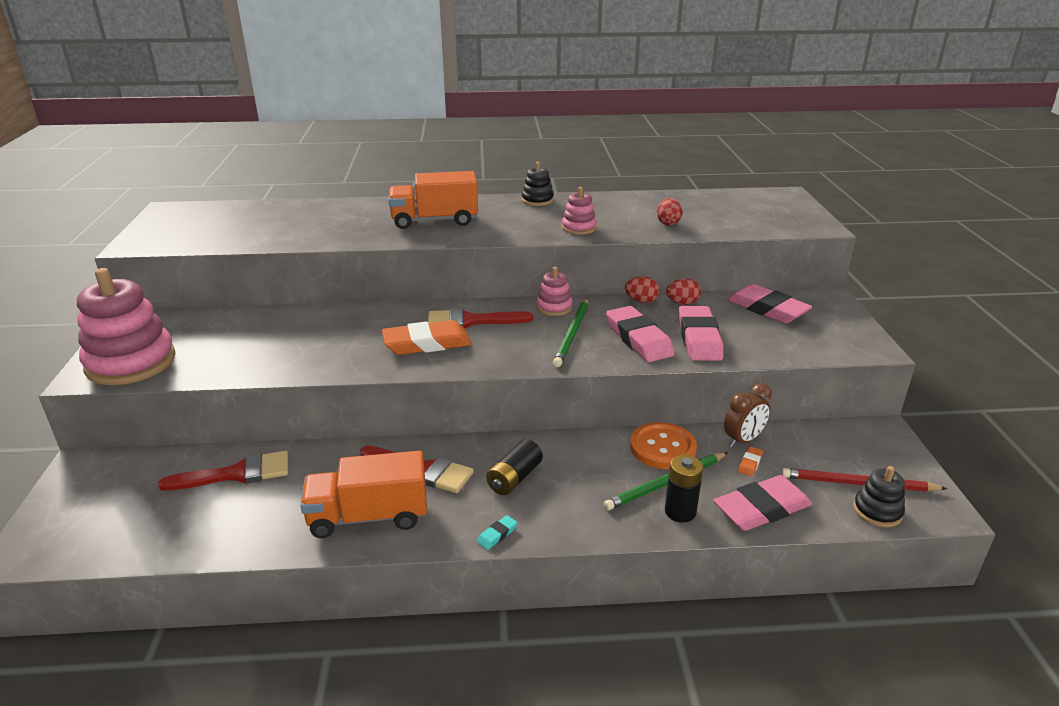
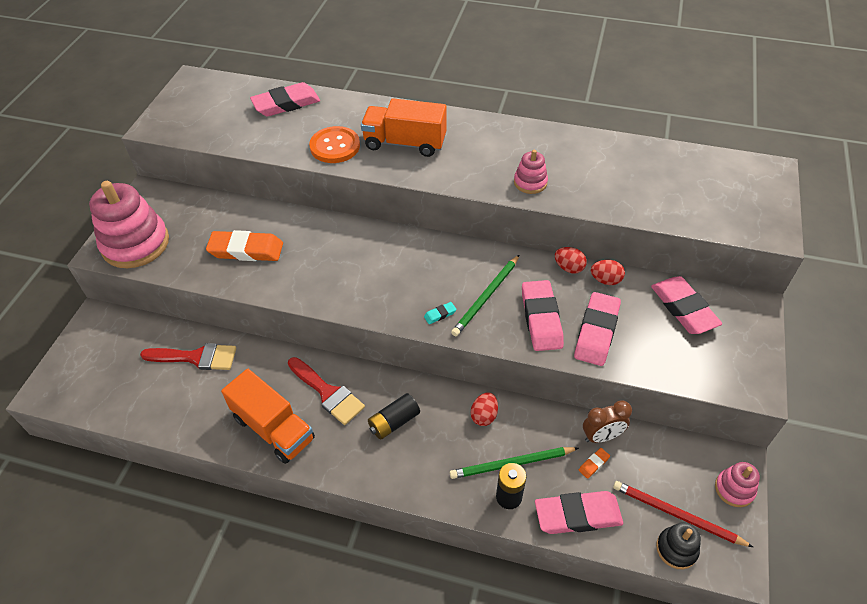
camera: 20 degrees right, 20 degrees up
(288, 212) = (286, 104): none -> pink eraser
(369, 516) = (273, 428): orange truck -> orange truck turned 150 degrees counterclockwise
(427, 343) = (360, 278): orange eraser -> orange eraser (246, 250)
(471, 321) = (407, 258): red brush -> none
(497, 535) = (358, 475): turquoise eraser -> turquoise eraser (440, 314)
(537, 200) = (512, 129): black stacking toy -> none
(554, 307) = (486, 257): pink stacking toy -> pink stacking toy (734, 489)
(662, 447) = (527, 424): orange button -> orange button (335, 146)
(668, 223) = (620, 193): red egg -> red egg (484, 415)

